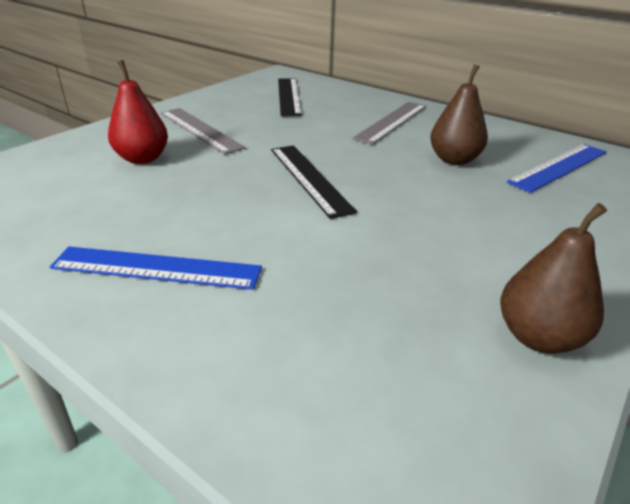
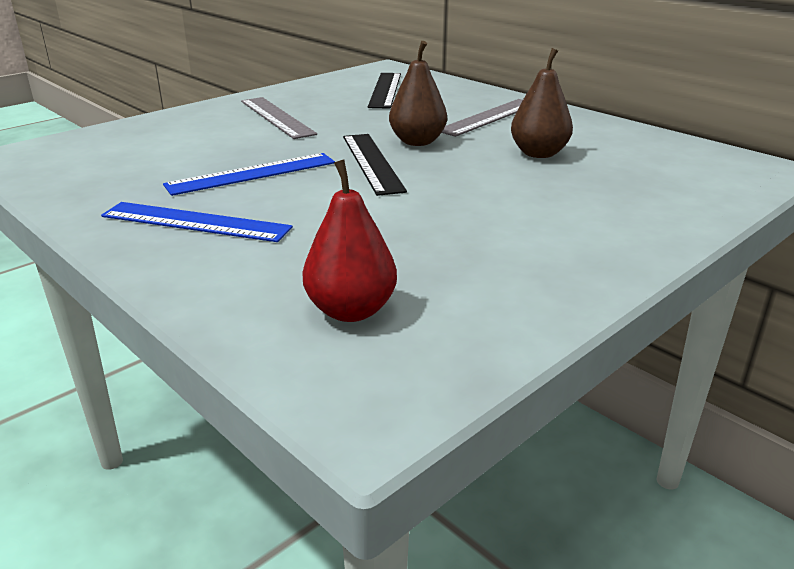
camera: 10 degrees right, 5 degrees down
(142, 159) = (210, 139): red pear -> red pear (351, 310)
(538, 337) = (533, 292): brown pear -> brown pear (417, 142)
(559, 167) = (656, 164): blue ruler -> blue ruler (252, 173)

